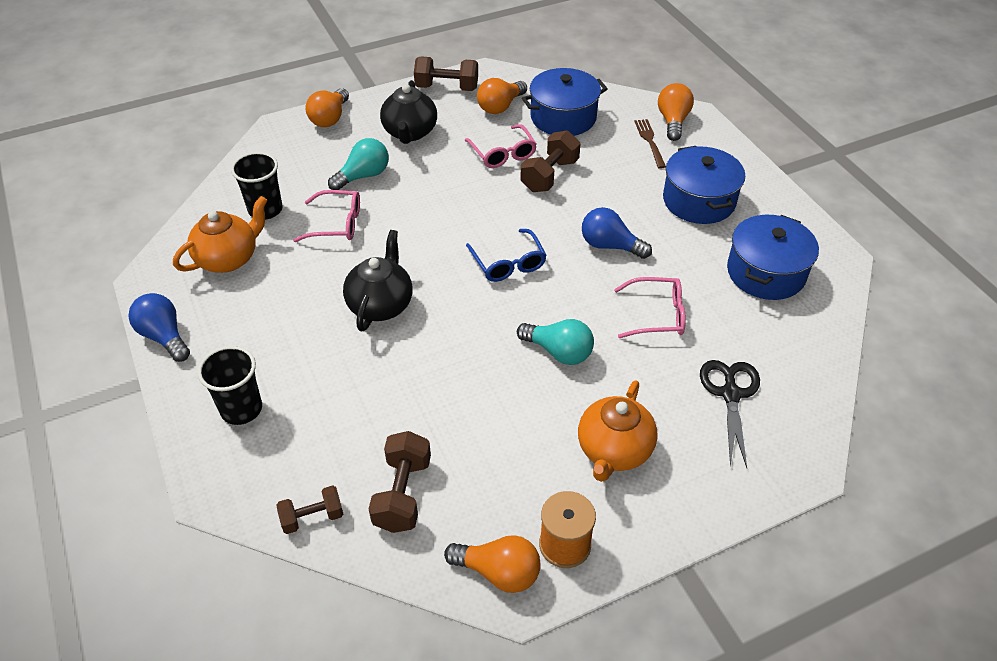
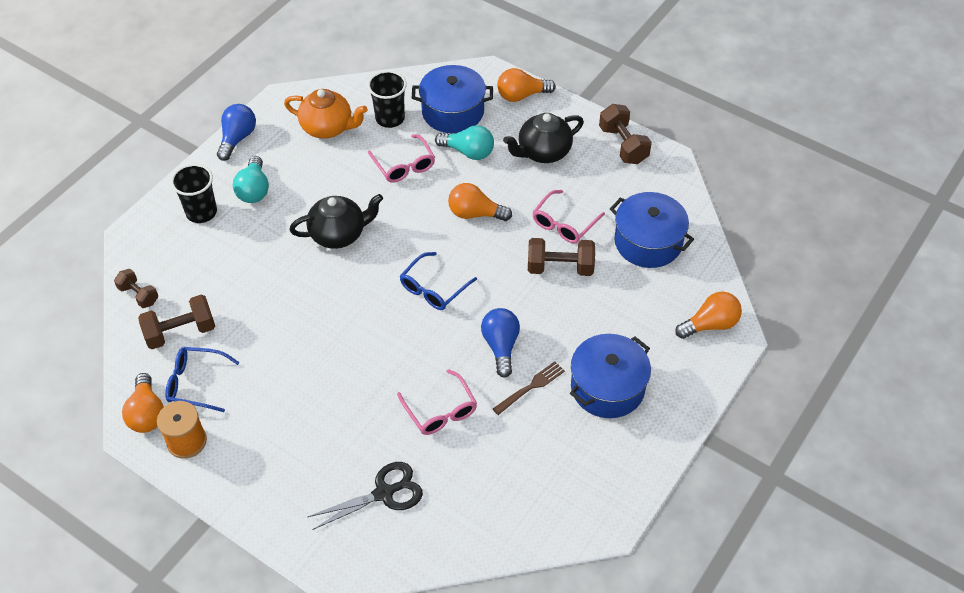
camera: 60 degrees right, 5 degrees up
(487, 506) = (195, 383): none -> blue glasses
(500, 106) = (627, 192): orange light bulb -> orange light bulb (475, 213)
(559, 352) = (359, 362): turquoise light bulb -> turquoise light bulb (254, 190)
(614, 451) = (283, 437): orange teapot -> none
(650, 141) = (664, 319): brown fork -> brown fork (531, 387)
(766, 272) = (546, 471): blue pot -> blue pot (453, 111)

